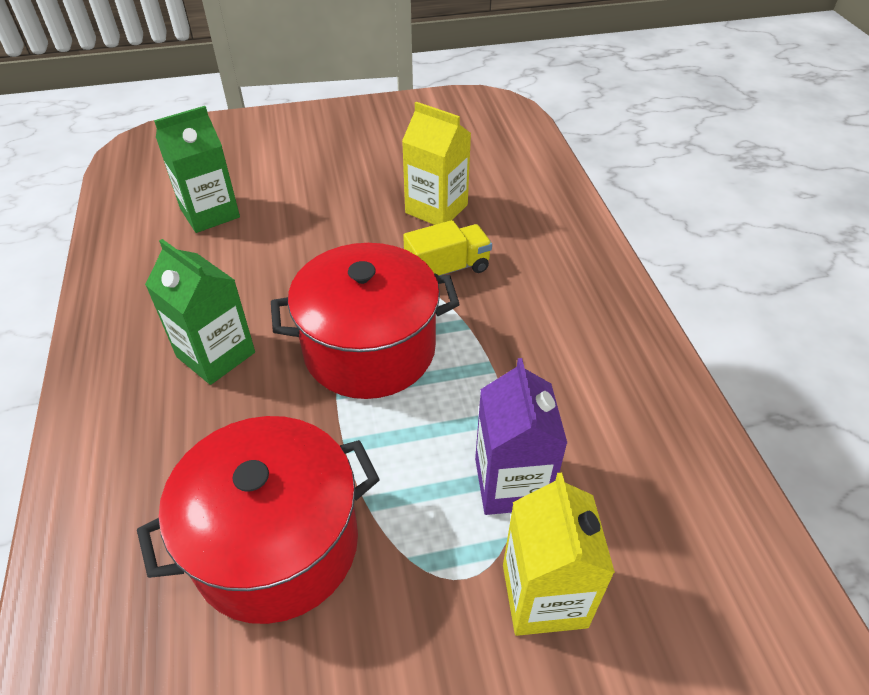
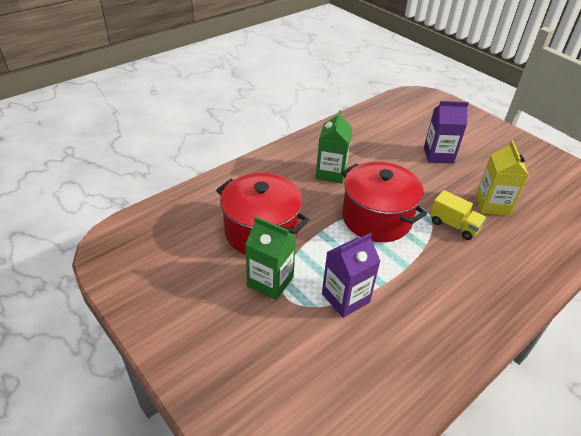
camera: 60 degrees right, 5 degrees down
(210, 213) = (403, 133): green carton -> green carton (270, 281)
(295, 203) = (438, 155): none -> purple carton
(544, 595) = (297, 330): yellow carton -> none

